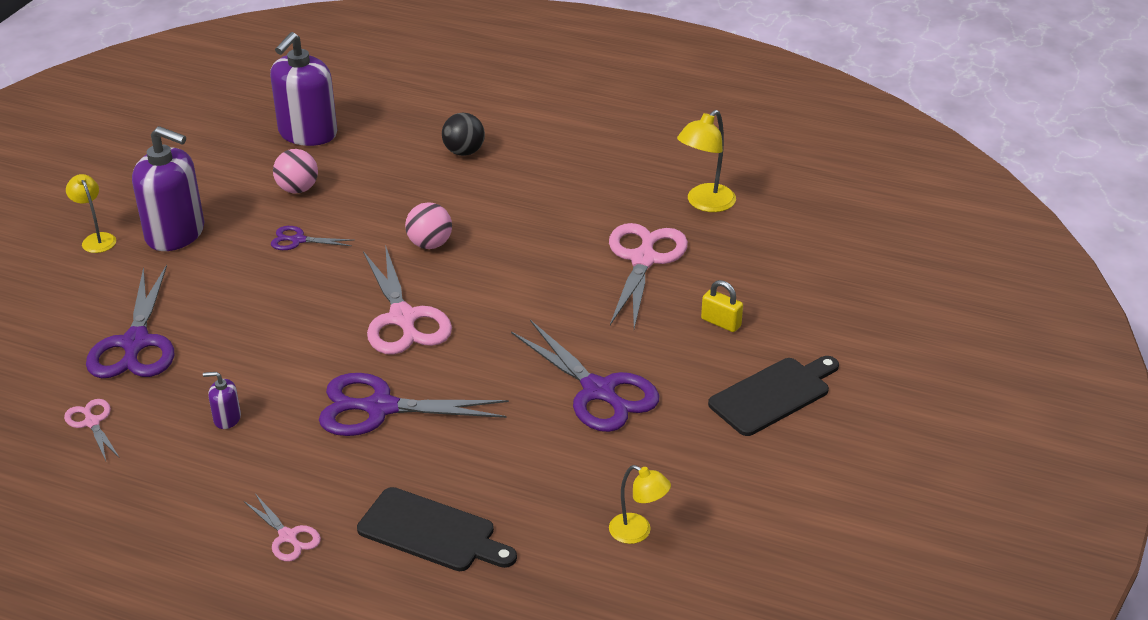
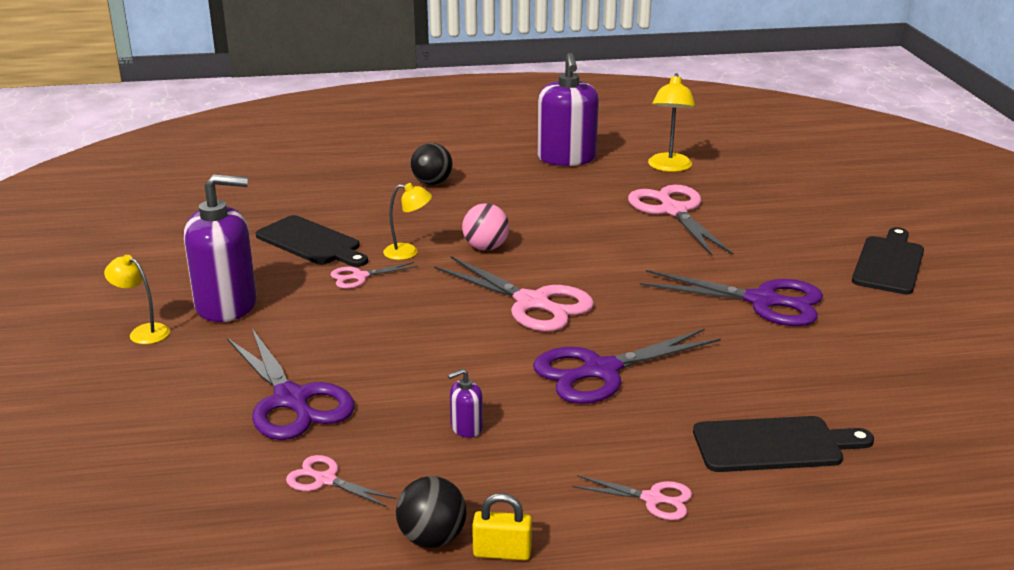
camera: 30 degrees left, 10 degrees down
(111, 500) = (432, 538): none -> black ball
(297, 189) = (311, 242): pink ball -> black cutting board
(298, 240) = (359, 277): purple scissors -> pink scissors
(307, 133) = (270, 204): purple soap dispenser -> purple soap dispenser (566, 158)
(638, 532) = (931, 382): yellow lamp -> yellow lamp (408, 252)
(721, 322) = (786, 232): yellow padlock -> yellow padlock (502, 552)

